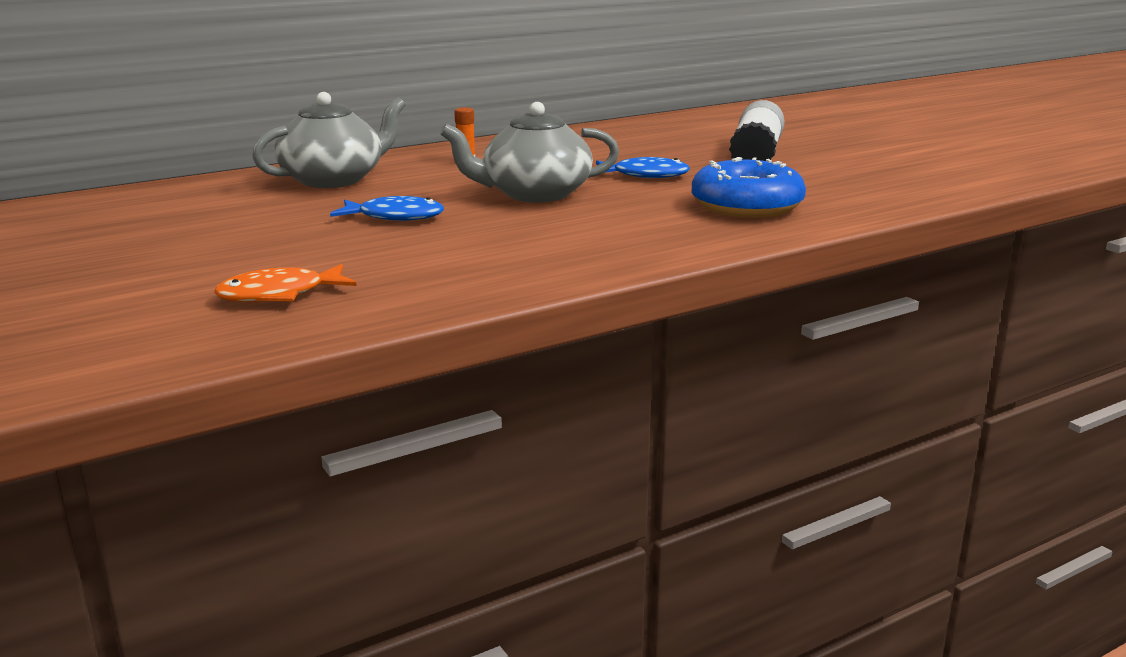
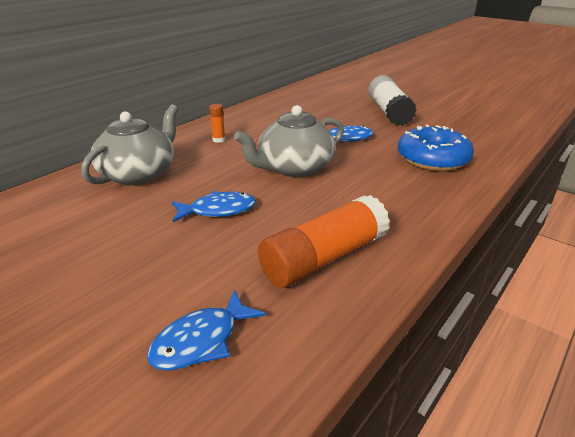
camera: 20 degrees left, 10 degrees up
(279, 295) = (201, 340): orange fish -> blue fish
(474, 264) = (324, 258): none -> orange glue stick

